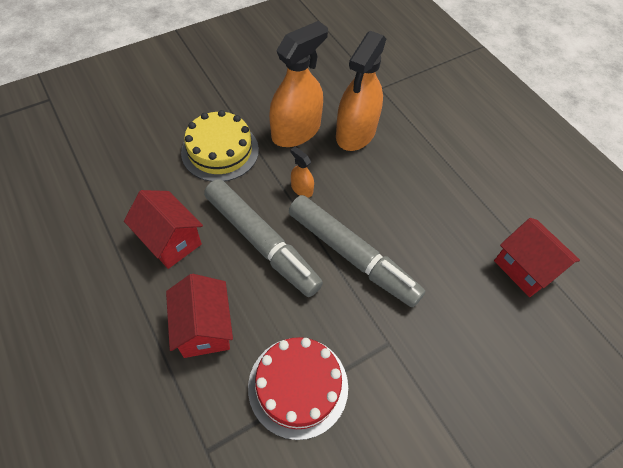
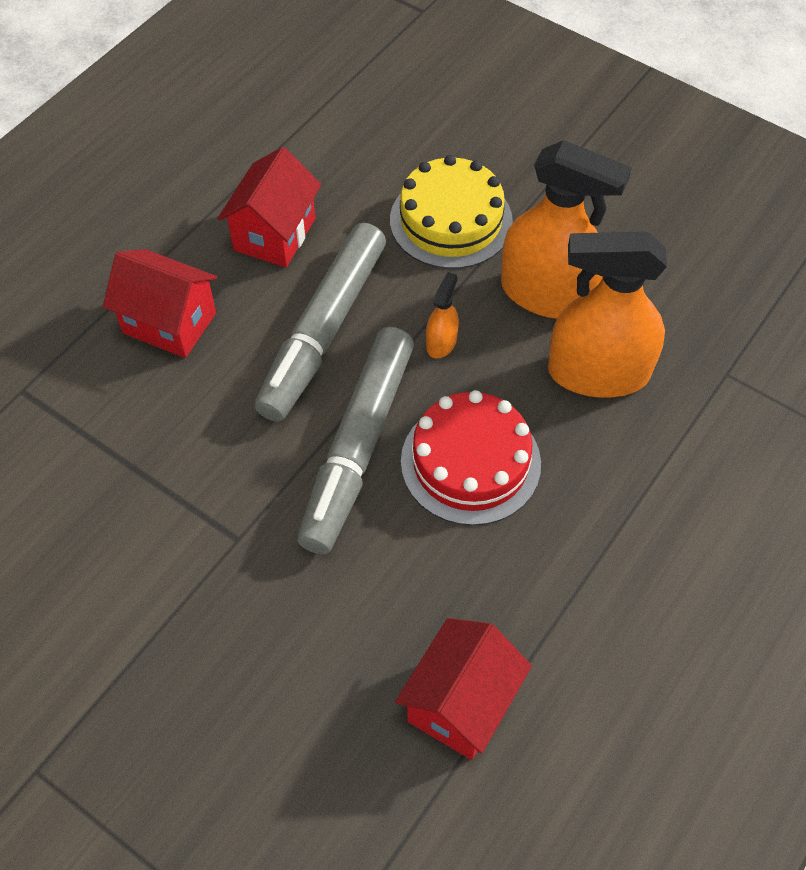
camera: 70 degrees right, 0 degrees up
(204, 328) = (169, 323): red house -> red house turned 60 degrees clockwise
(298, 386) = (133, 452): red cake -> red cake (470, 462)

